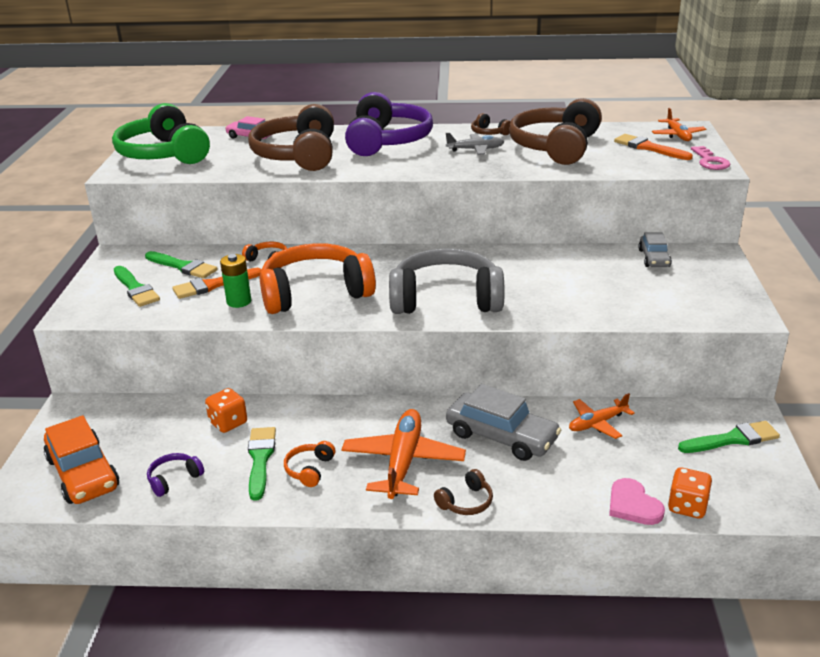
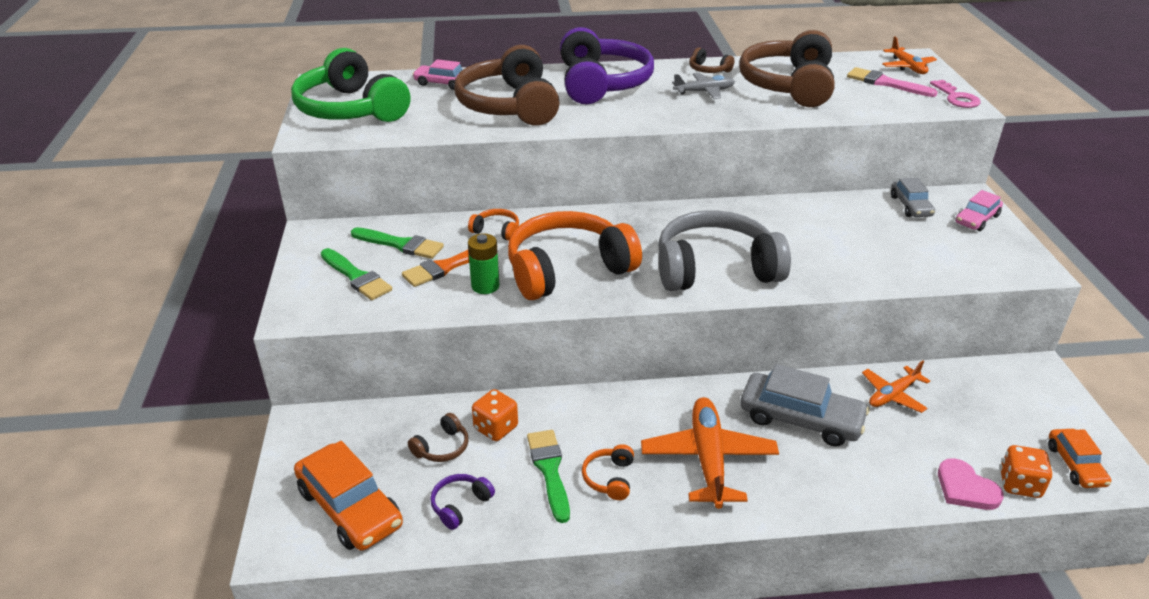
camera: 10 degrees left, 5 degrees up
(466, 502) = (793, 502): brown headphones -> brown headphones (442, 447)
(648, 148) = (886, 83): orange brush -> pink brush
(713, 272) = (976, 219): none -> pink car
(732, 439) = (1034, 402): green brush -> none
(750, 495) = (1075, 465): none -> orange car

